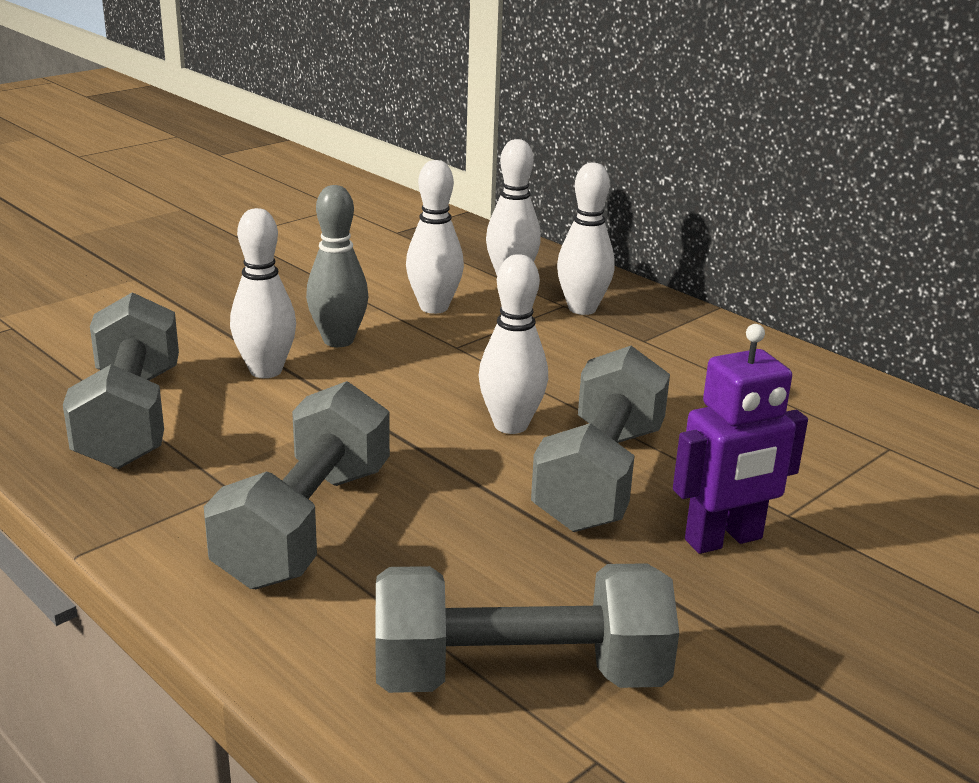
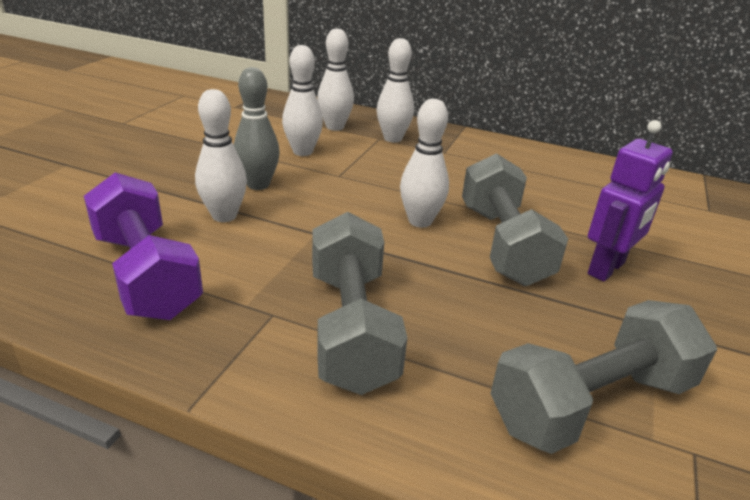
camera: 25 degrees left, 5 degrees up
(131, 417) = (146, 274): grey dumbbell -> purple dumbbell

